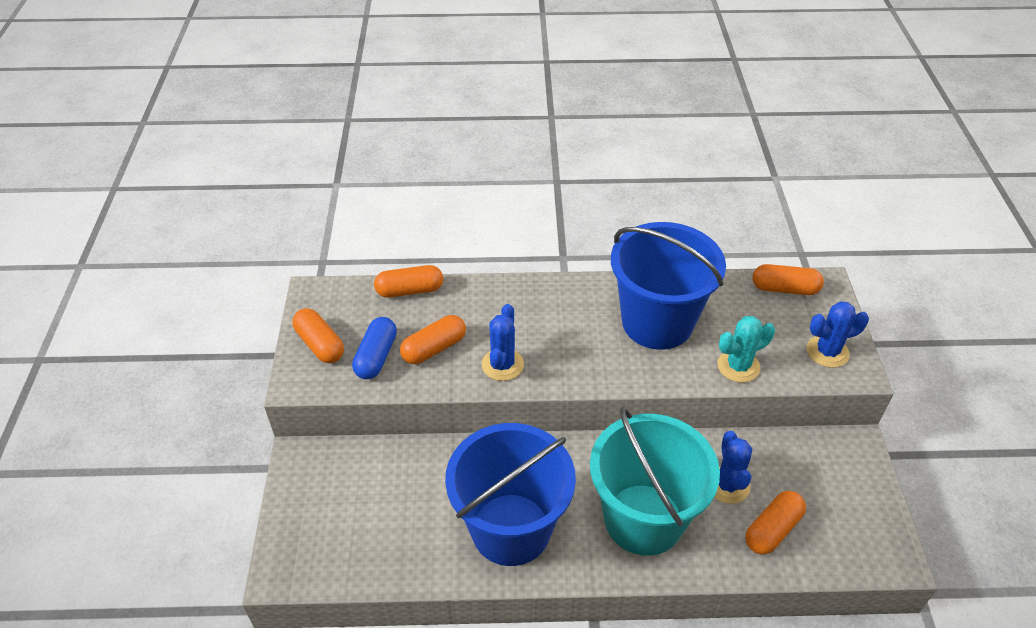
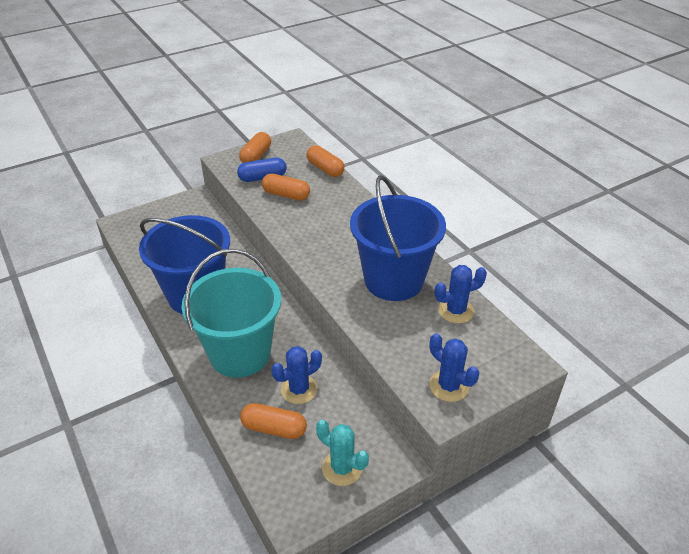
camera: 60 degrees right, 5 degrees down
(502, 365) = (294, 225): blue cactus -> blue cactus (456, 311)
(738, 366) = (386, 336): turquoise cactus -> turquoise cactus (342, 468)
(784, 289) = (498, 339): orange capsule -> none

